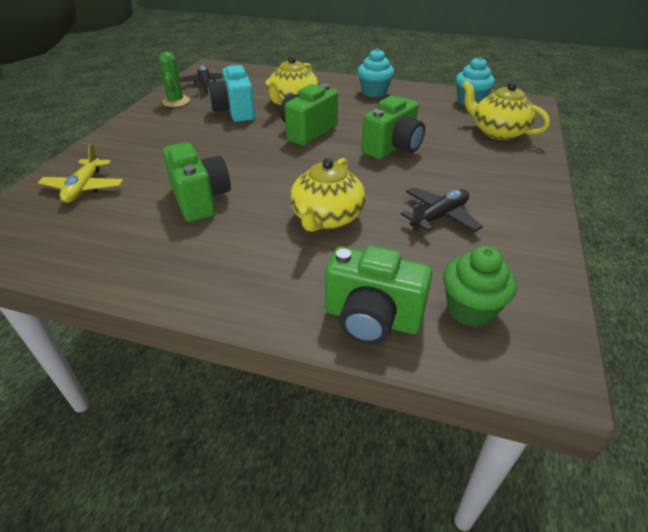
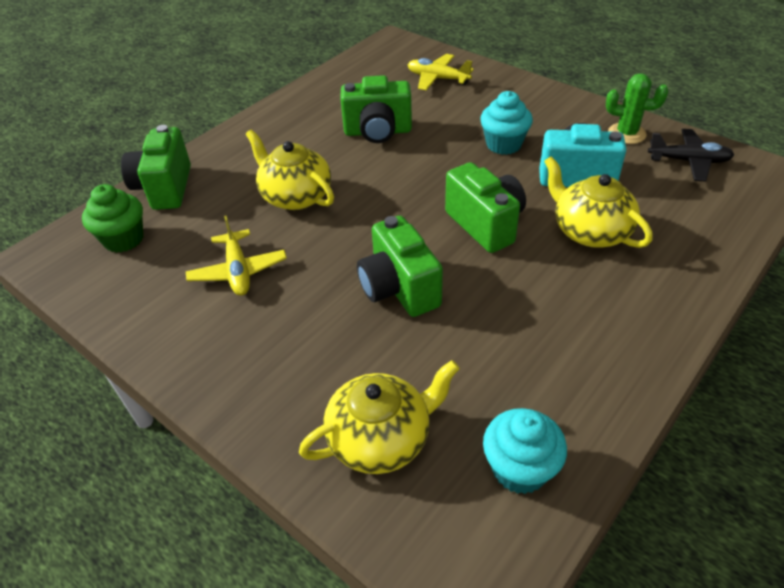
camera: 115 degrees right, 5 degrees up
(372, 319) = (165, 188): green camera -> green camera turned 45 degrees counterclockwise
(374, 92) = (610, 338): turquoise cupcake -> turquoise cupcake (503, 144)
(439, 216) = (238, 271): black plane -> yellow plane

